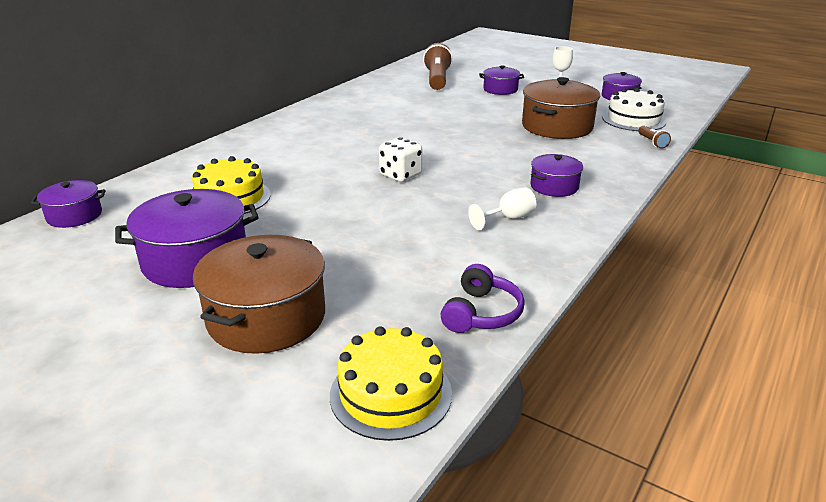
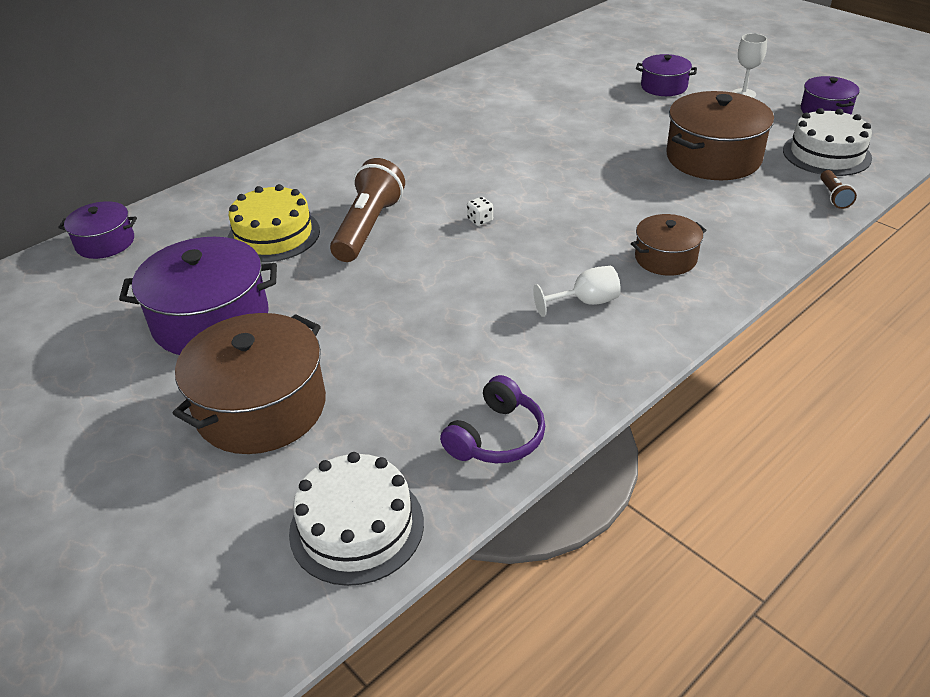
camera: 15 degrees right, 10 degrees up
(391, 393) = (357, 527): yellow cake -> white cake
(400, 175) = (480, 220): white dice -> white dice, size x0.50
(437, 80) = (586, 64): brown flashlight -> brown flashlight (368, 227)
(554, 186) = (665, 258): purple pot -> brown pot

